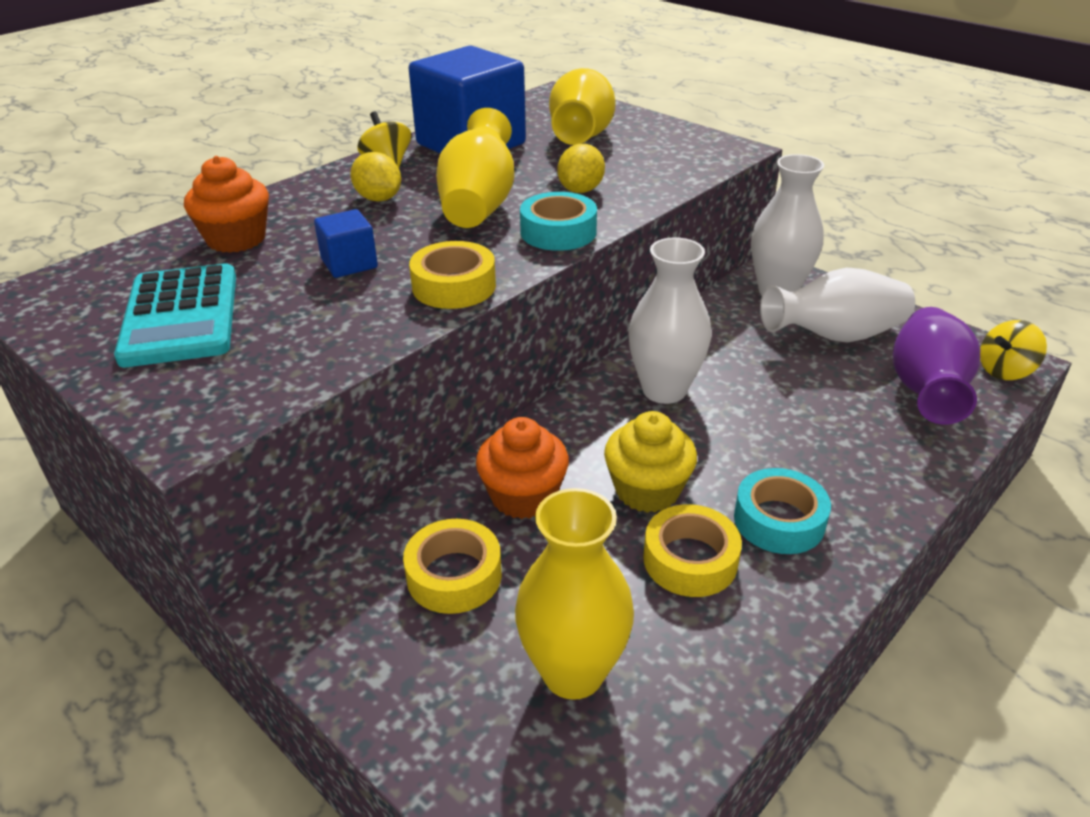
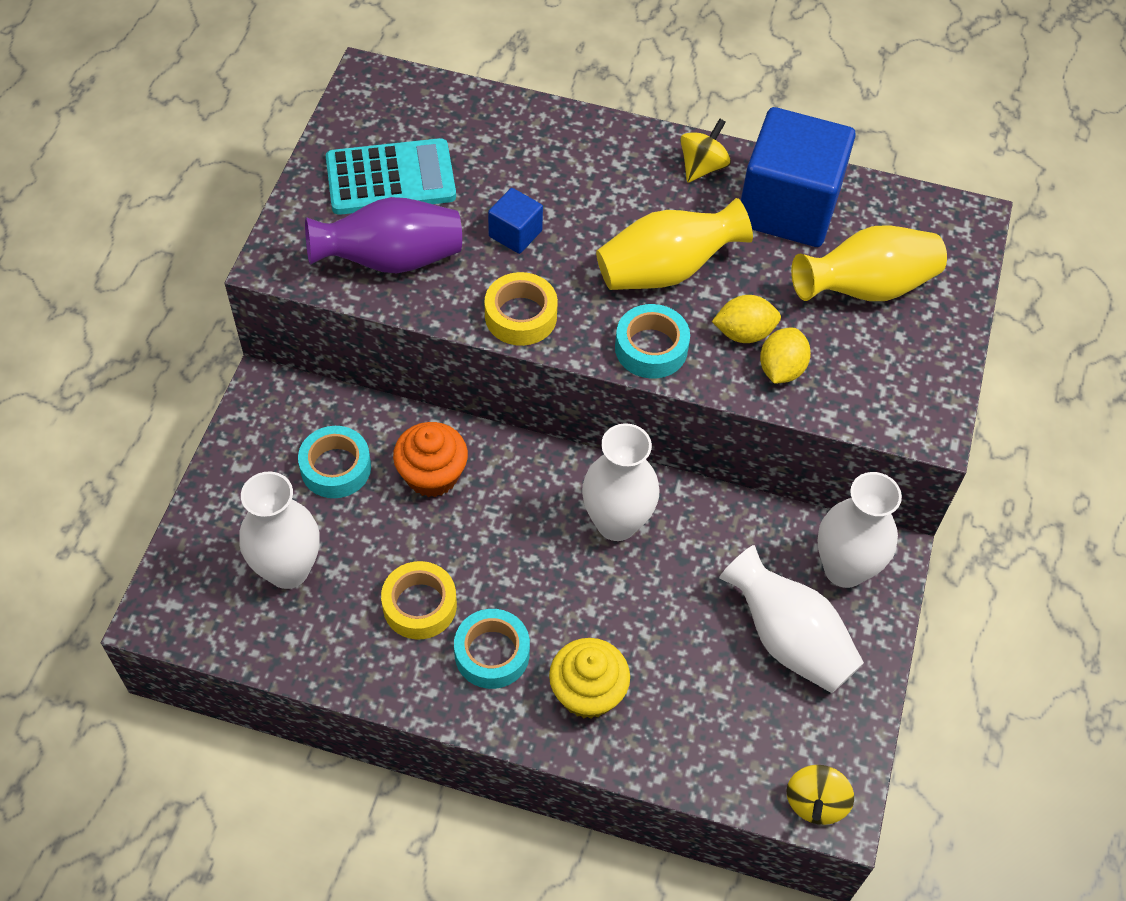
camera: 60 degrees right, 20 degrees up
(180, 316) = (390, 178): turquoise calculator -> turquoise calculator turned 150 degrees counterclockwise
(236, 239) = (509, 143): orange cupcake -> none
(379, 199) = (632, 196): yellow lemon -> yellow lemon (781, 369)
(454, 575) = (336, 468): yellow tape -> turquoise tape
(573, 672) = (288, 569): yellow vase -> white vase
(647, 490) = (480, 553): yellow cupcake -> yellow cupcake (587, 692)
(925, 391) = (737, 735): purple vase -> purple vase (390, 259)
(1004, 371) = (815, 803): yellow spinning top -> yellow spinning top turned 105 degrees counterclockwise

